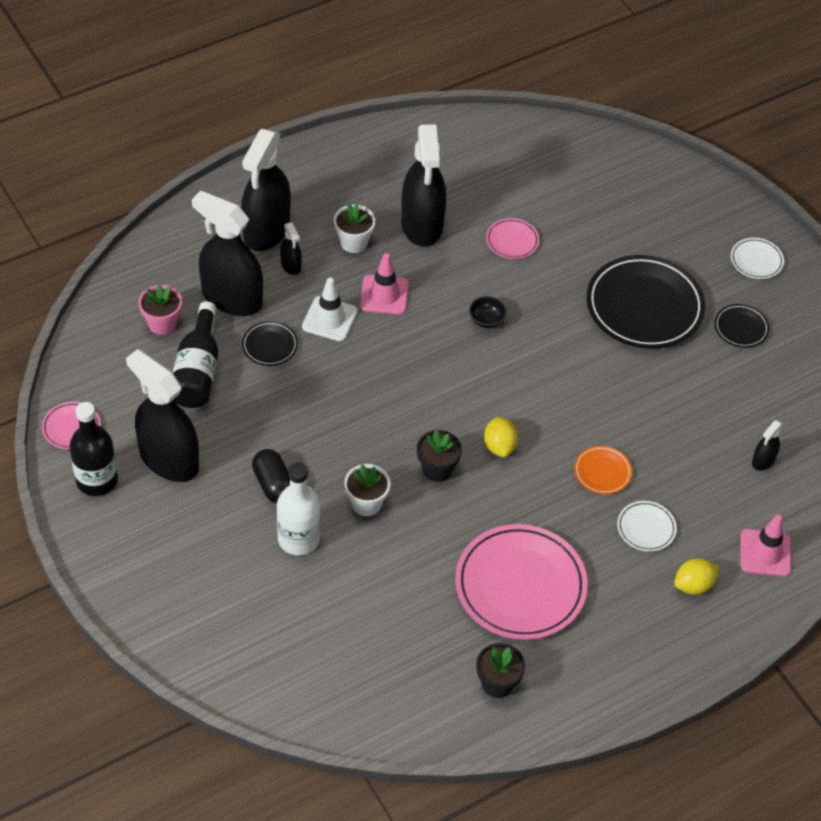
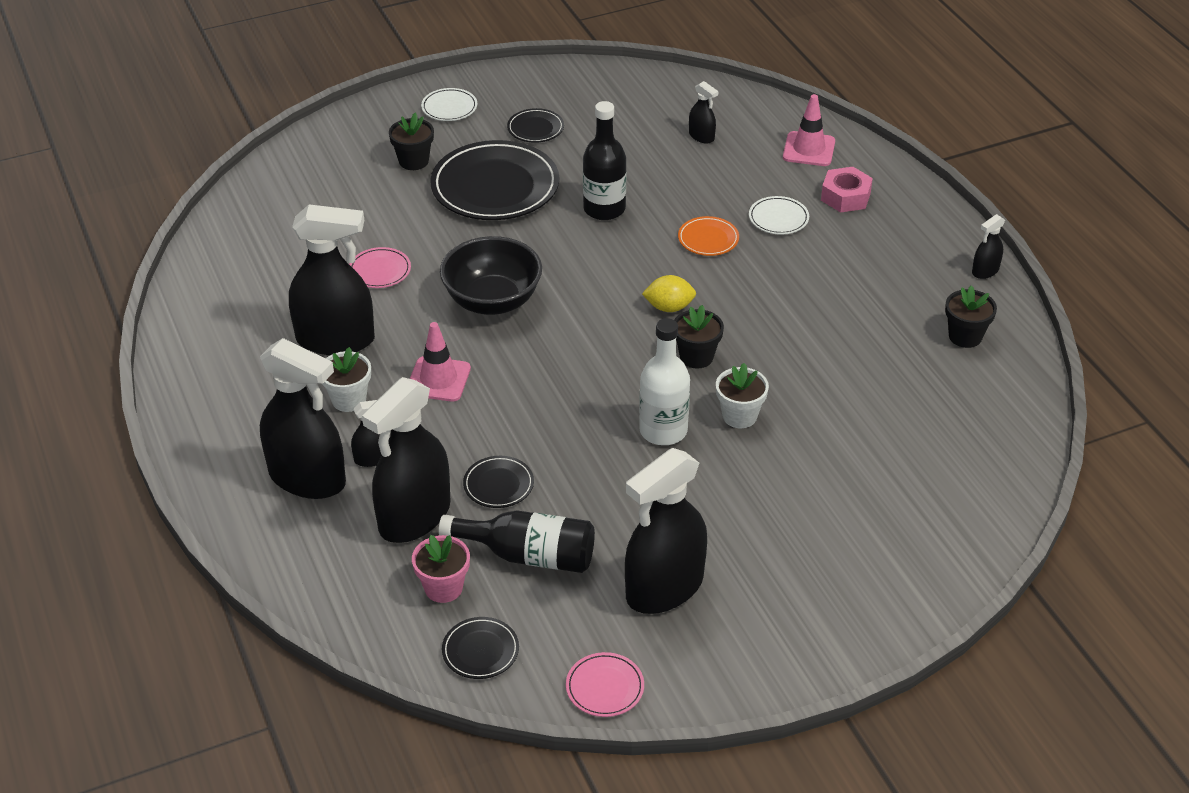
camera: 80 degrees left, 10 degrees down
(97, 480) = (692, 661): black bottle -> black bottle (604, 209)
(103, 351) = (480, 651): none -> black plate
(273, 484) = (708, 493): black capsule -> none
(299, 539) = (786, 475): white bottle -> white bottle (663, 430)
(329, 319) = (466, 429): white traffic cone -> none
(486, 320) = (492, 301): black bowl -> black bowl, size x2.32
(520, 585) = (847, 309): pink plate -> none
(600, 706) = (985, 271): none -> black spray bottle
(668, 244) = (414, 161): none -> black flower pot
(693, 585) = (845, 197): yellow lemon -> pink nut

